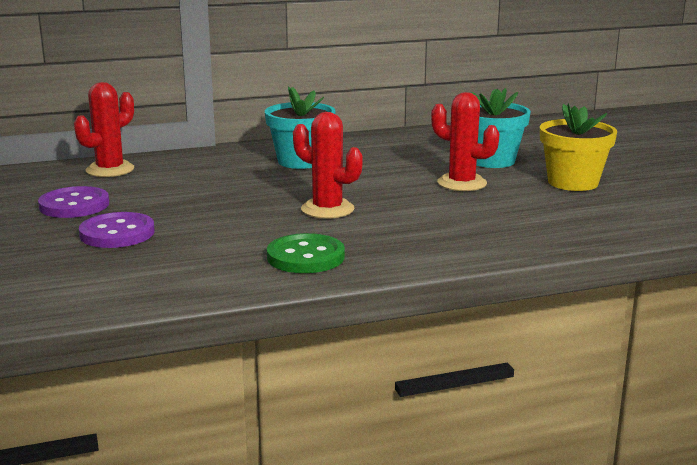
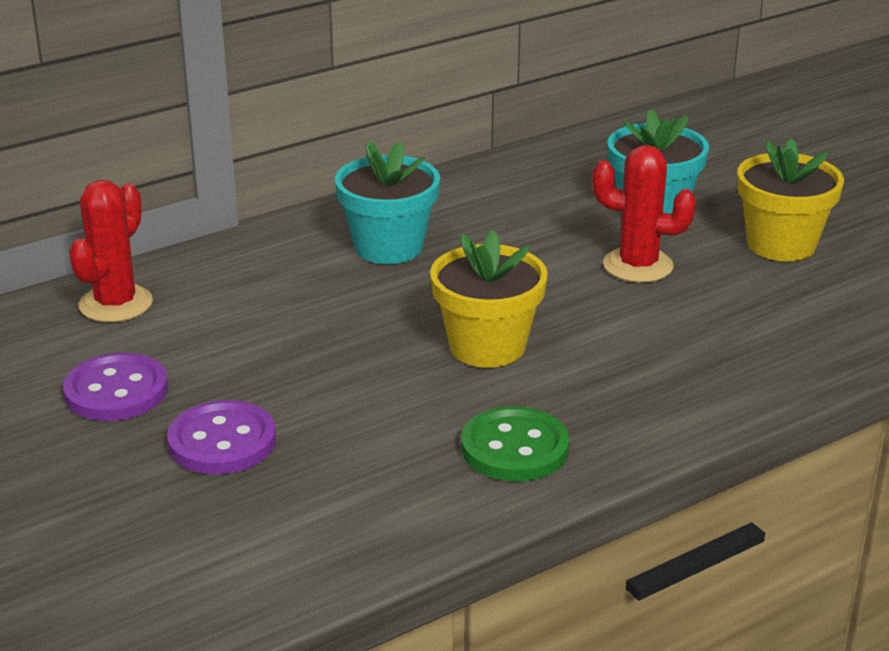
camera: 15 degrees left, 10 degrees up
(327, 209) = (487, 346): red cactus -> yellow flower pot

